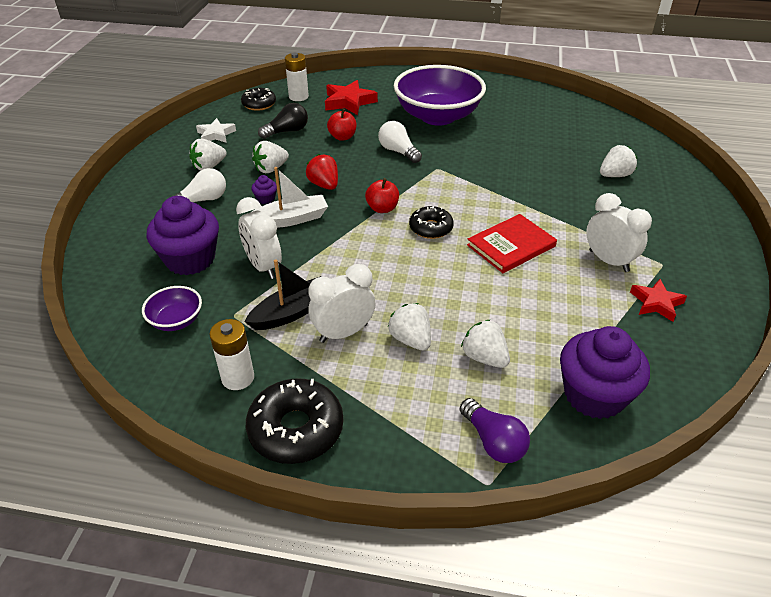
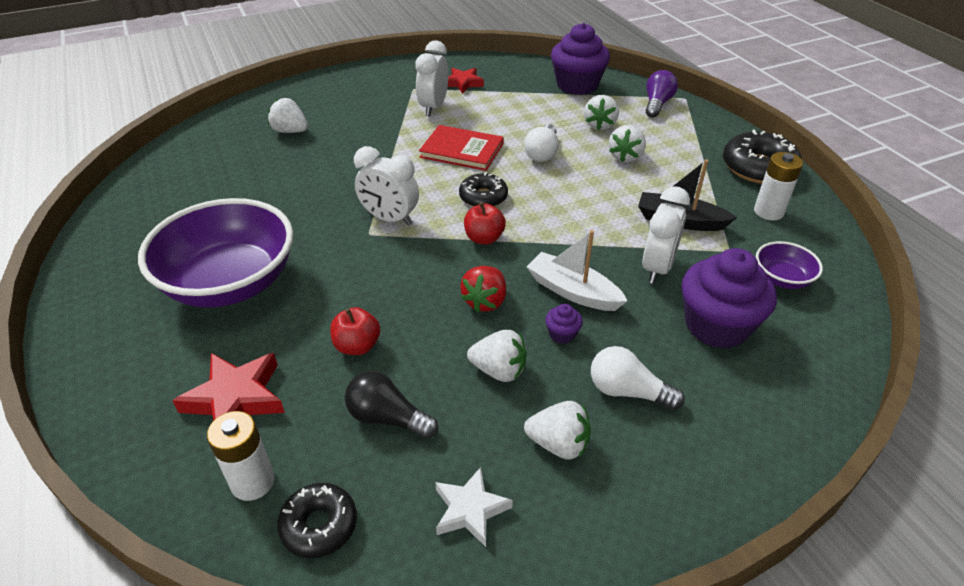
camera: 125 degrees left, 0 degrees up
(343, 333) = (662, 187): white clock -> white clock (389, 219)
(398, 151) = (355, 278): white light bulb -> white light bulb (542, 153)

